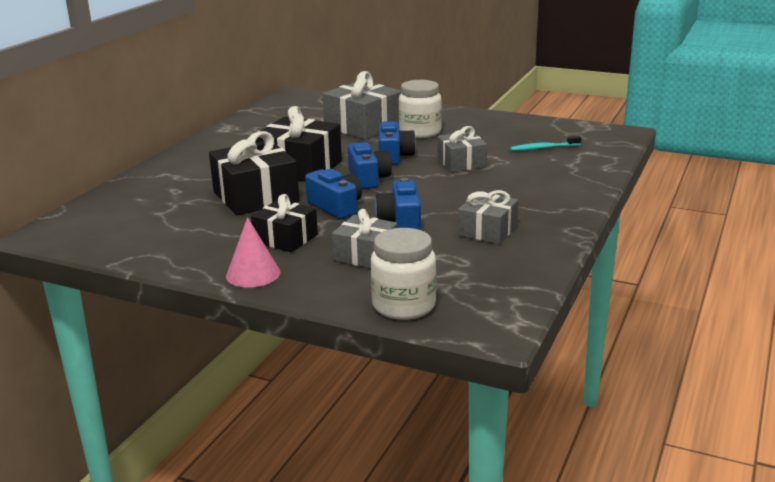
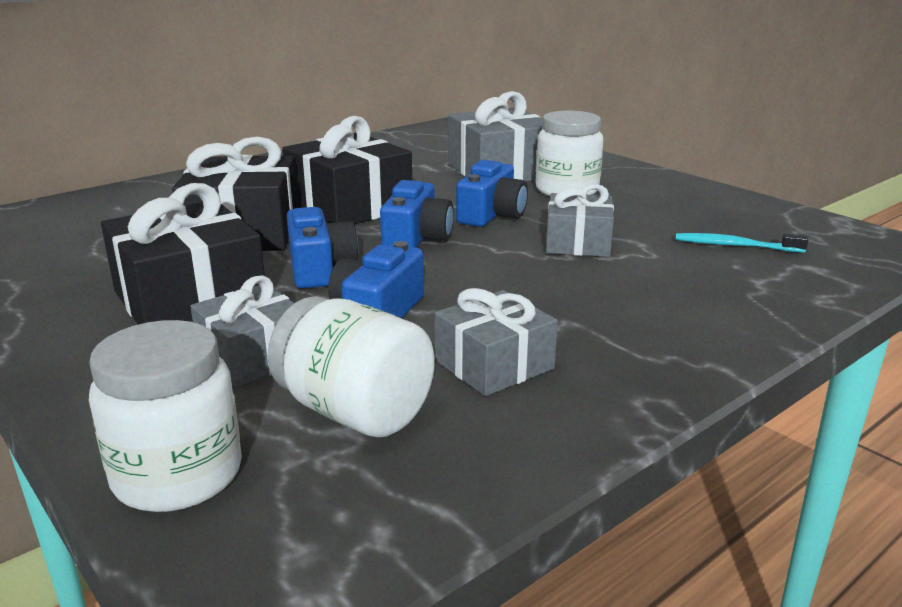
camera: 25 degrees right, 0 degrees up
(253, 274) = (67, 343): pink cone -> none
(285, 238) = (190, 299): black gift -> black gift, size x1.63
(448, 264) = (354, 411): none -> white jar

